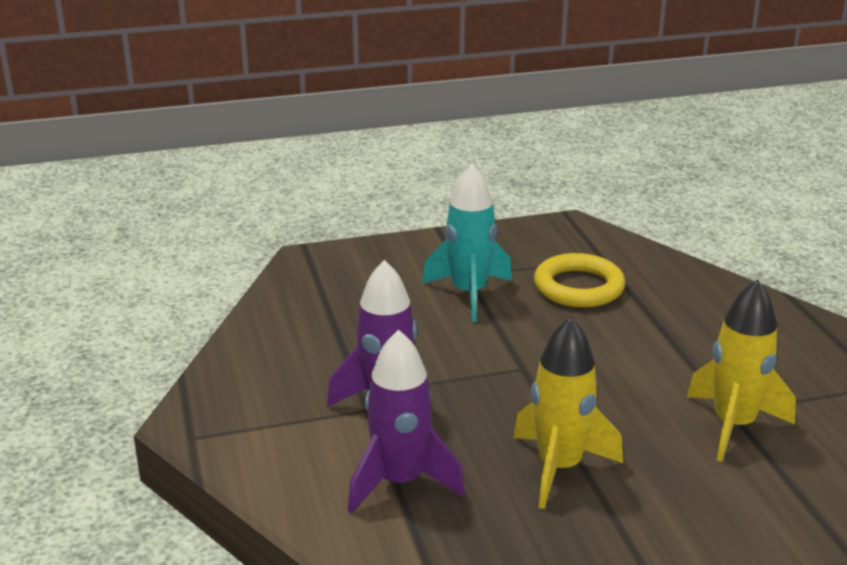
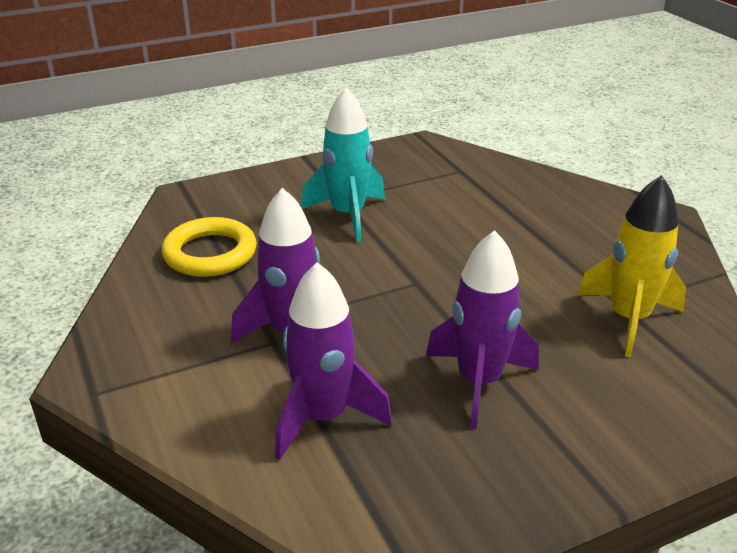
camera: 10 degrees left, 5 degrees up
(559, 468) = (479, 382): yellow rocket -> purple rocket
(578, 287) = (447, 200): yellow ring -> yellow ring (210, 253)

